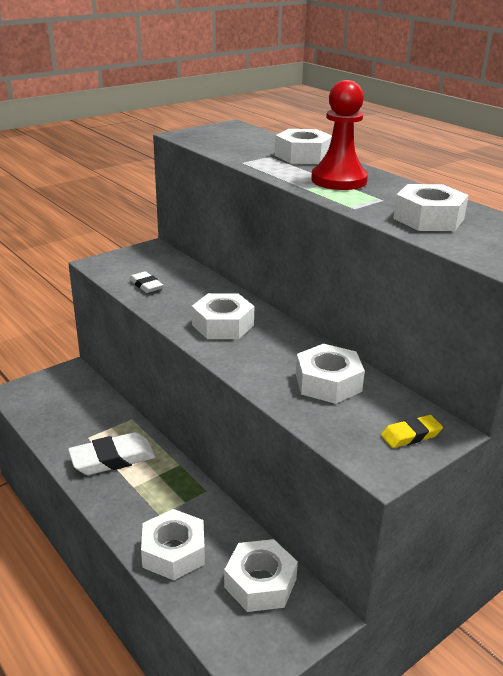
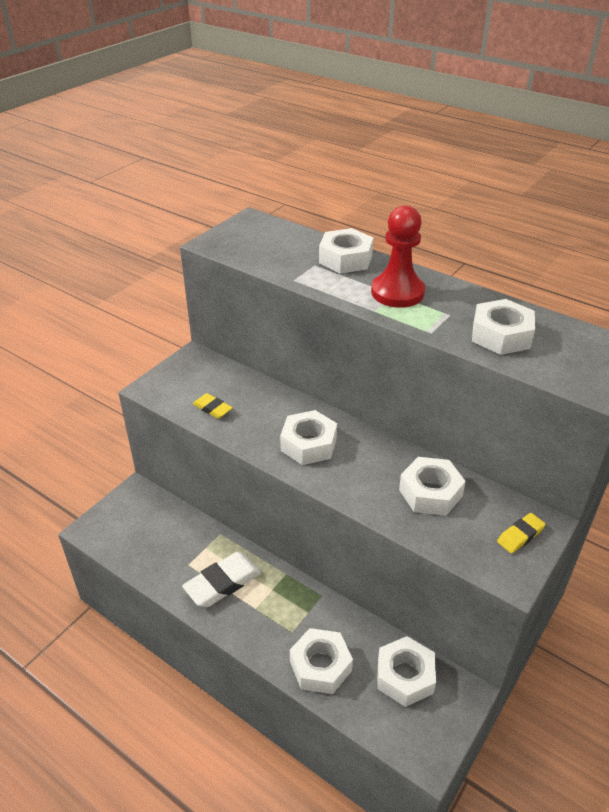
camera: 15 degrees left, 10 degrees up
(146, 285) = (212, 408): white eraser -> yellow eraser

